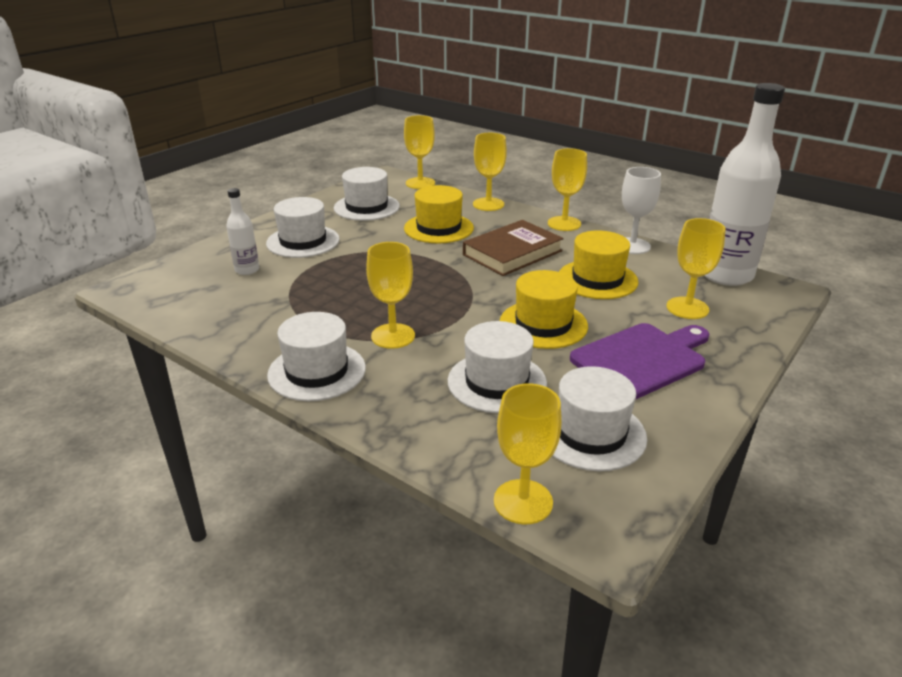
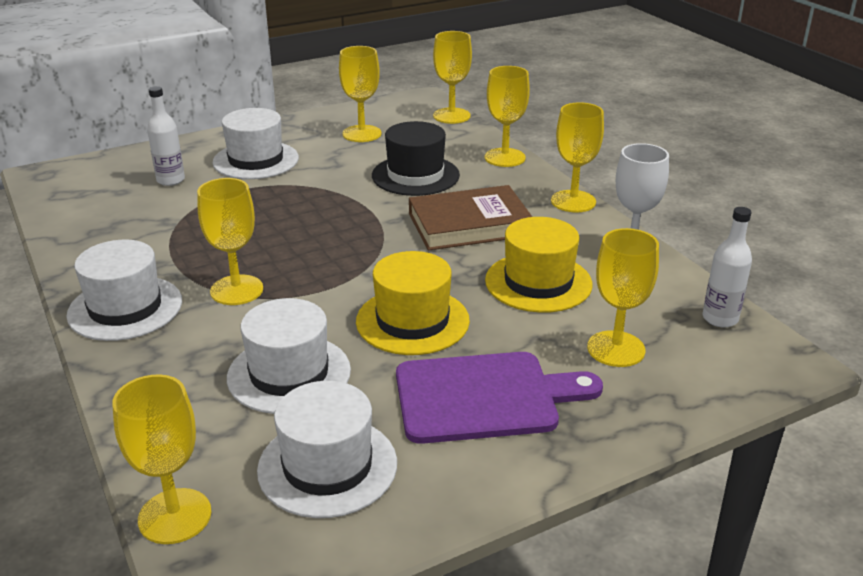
camera: 25 degrees right, 0 degrees up
(366, 207) = (362, 134): white hat -> yellow goblet
(438, 228) = (415, 175): yellow hat -> black hat
(726, 275) = (720, 319): white bottle -> white bottle, size x0.47

